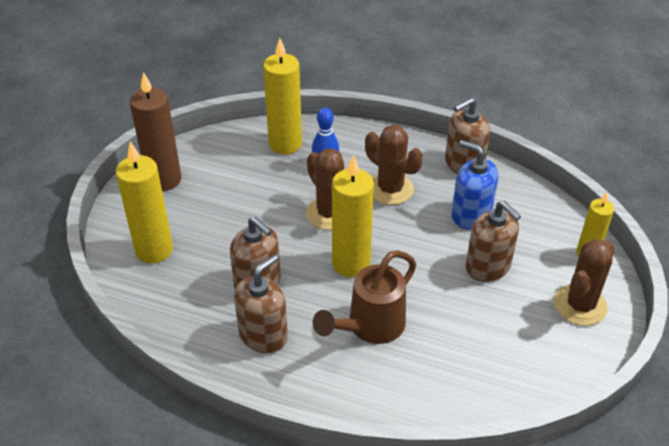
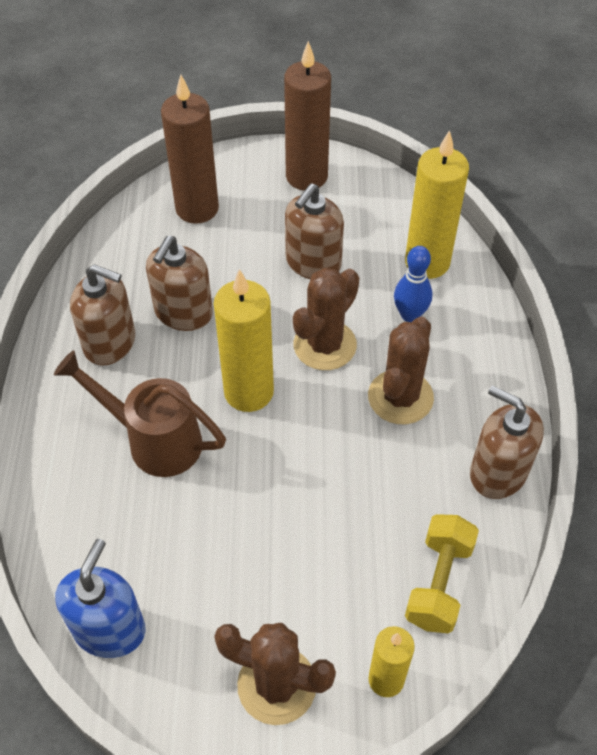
camera: 70 degrees right, 10 degrees up
(154, 250) = (197, 208): yellow candle -> brown candle
(470, 215) = (396, 505): blue soap dispenser -> blue soap dispenser (109, 629)
(488, 267) = (304, 548): brown soap dispenser -> brown soap dispenser (313, 263)
(530, 212) = (438, 583): none -> yellow dumbbell

